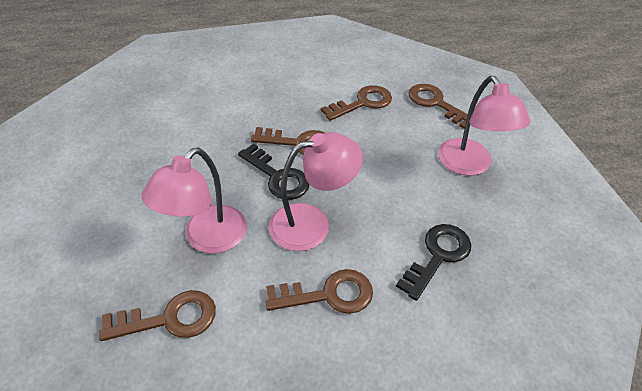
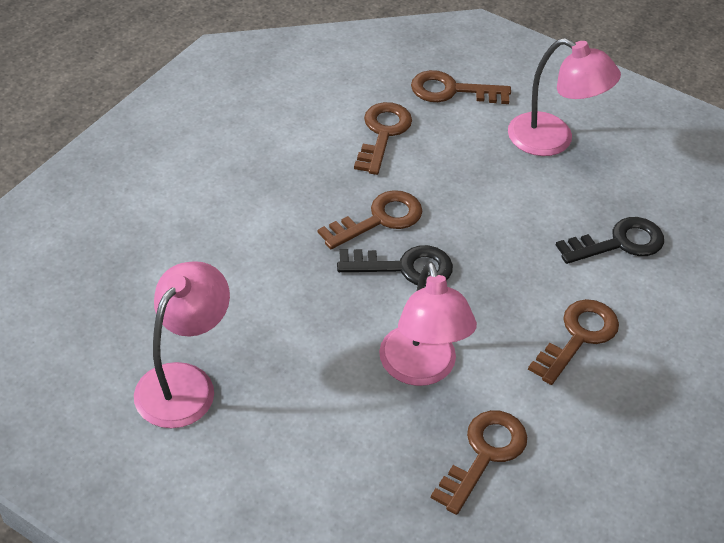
camera: 45 degrees left, 0 degrees up
(312, 223) = (491, 288): pink lamp -> pink lamp (184, 382)
(438, 256) = (619, 243): black key -> black key turned 75 degrees clockwise

